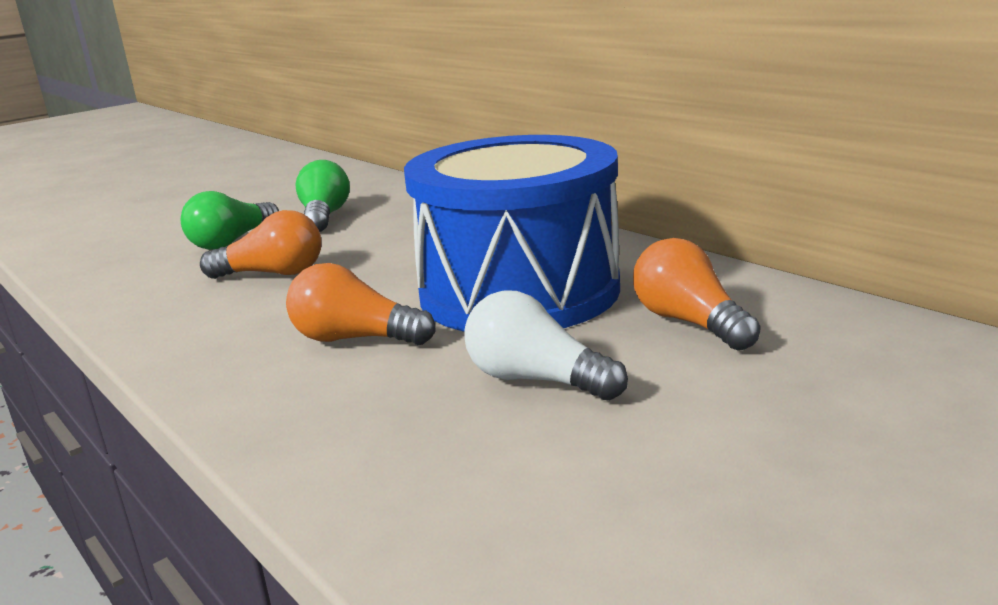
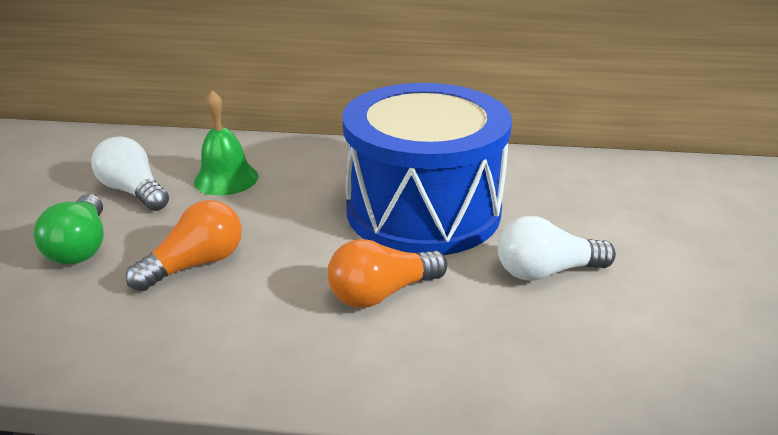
camera: 45 degrees left, 10 degrees up
(324, 217) = (134, 191): green light bulb -> white light bulb
(401, 224) = (226, 178): none -> green bell
(689, 322) = (553, 197): orange light bulb -> none

